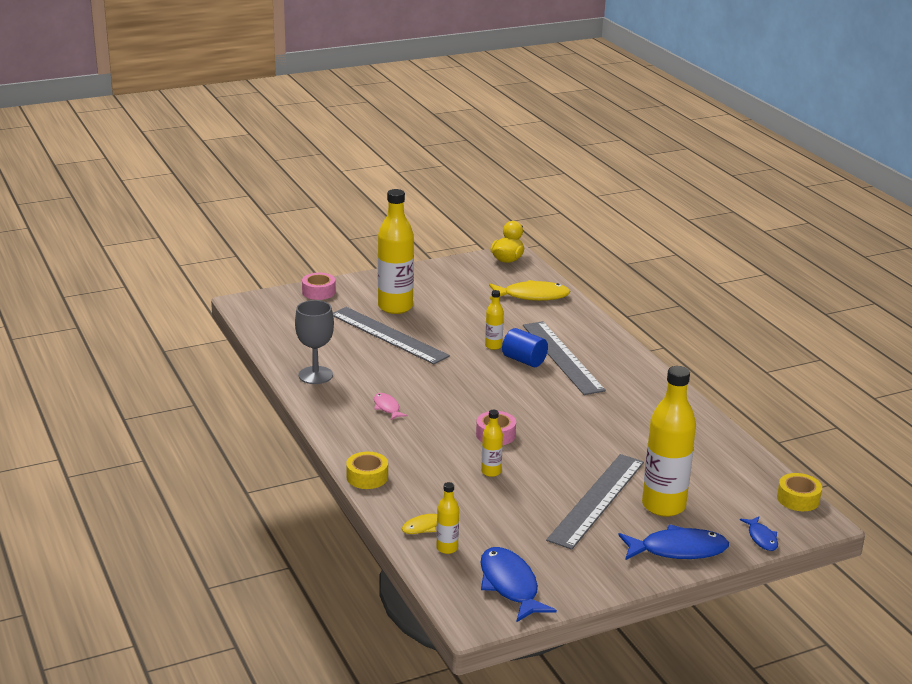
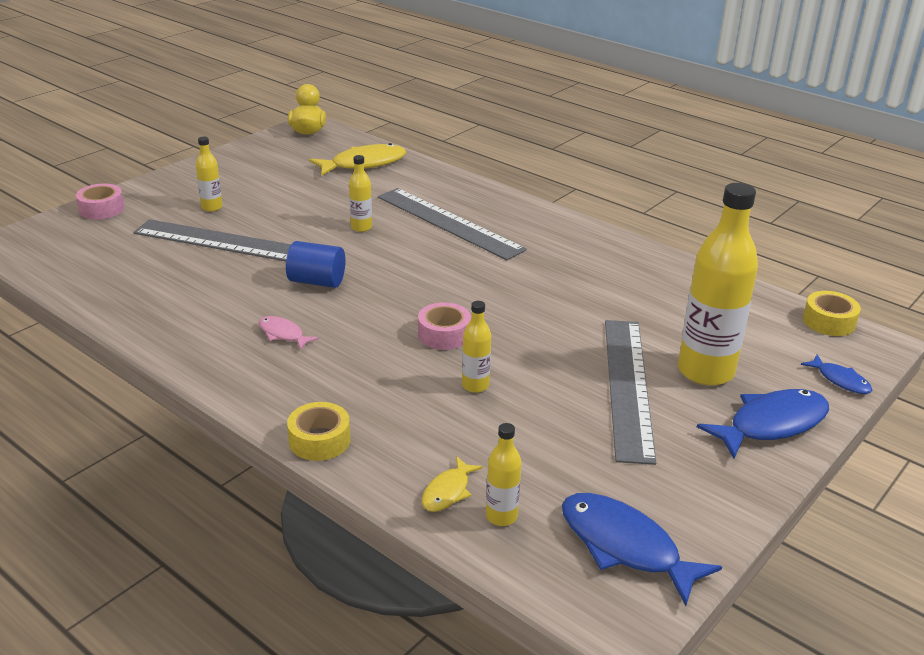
camera: 25 degrees left, 5 degrees up
(315, 375) = (159, 314): grey goblet -> none
(395, 307) = (212, 207): yellow bottle -> yellow bottle, size x0.47
(524, 360) = (409, 236): blue cylinder -> blue cylinder (317, 281)

